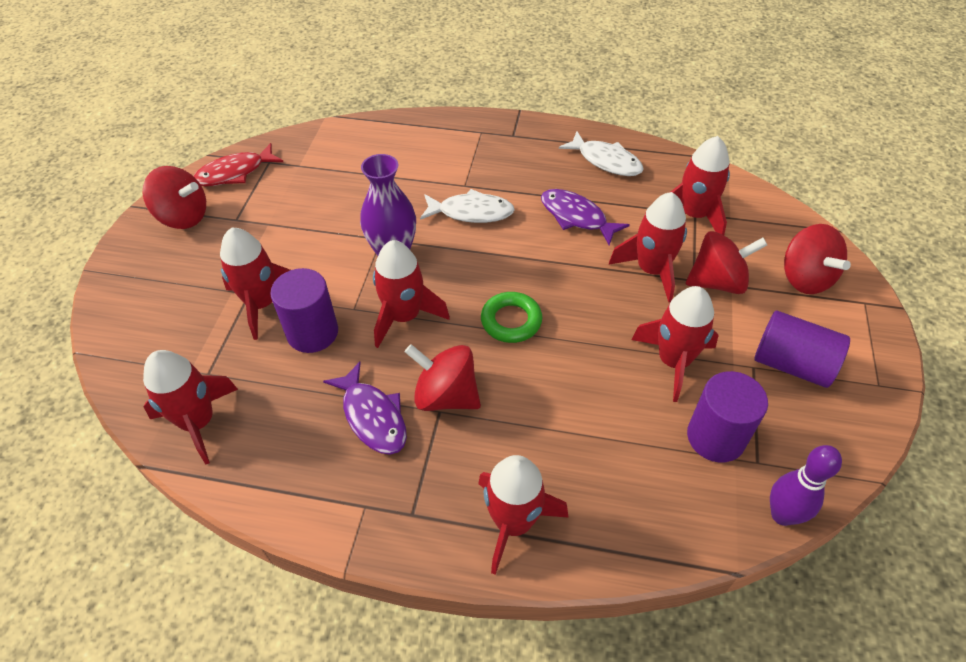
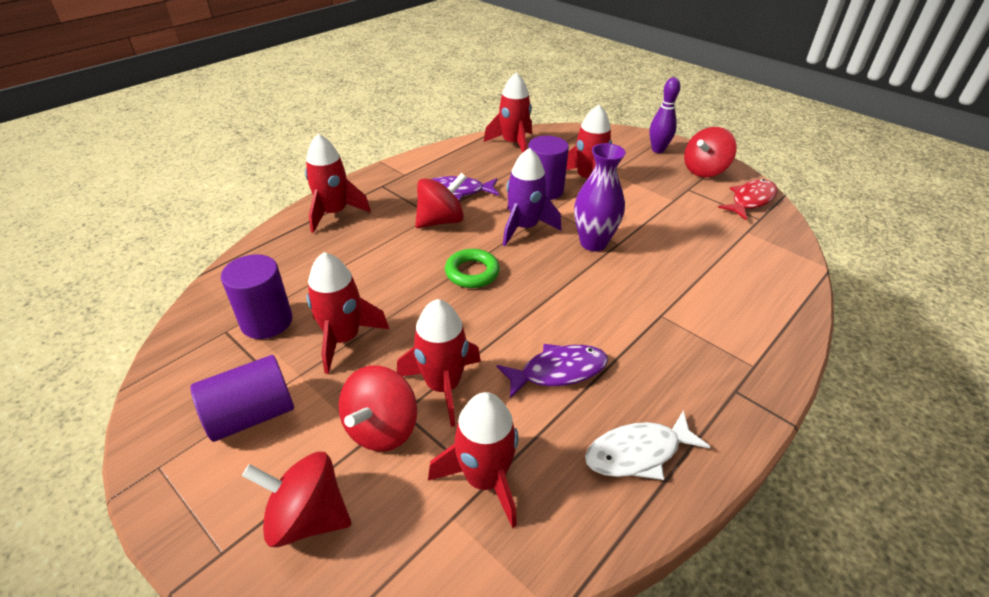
camera: 120 degrees right, 10 degrees down
(235, 173) = (751, 200): red fish -> red fish turned 45 degrees clockwise
(404, 316) = (524, 227): red rocket -> purple rocket
(471, 212) = (616, 303): white fish -> none
(782, 515) = (186, 318): purple bowling pin -> purple bowling pin (658, 150)

